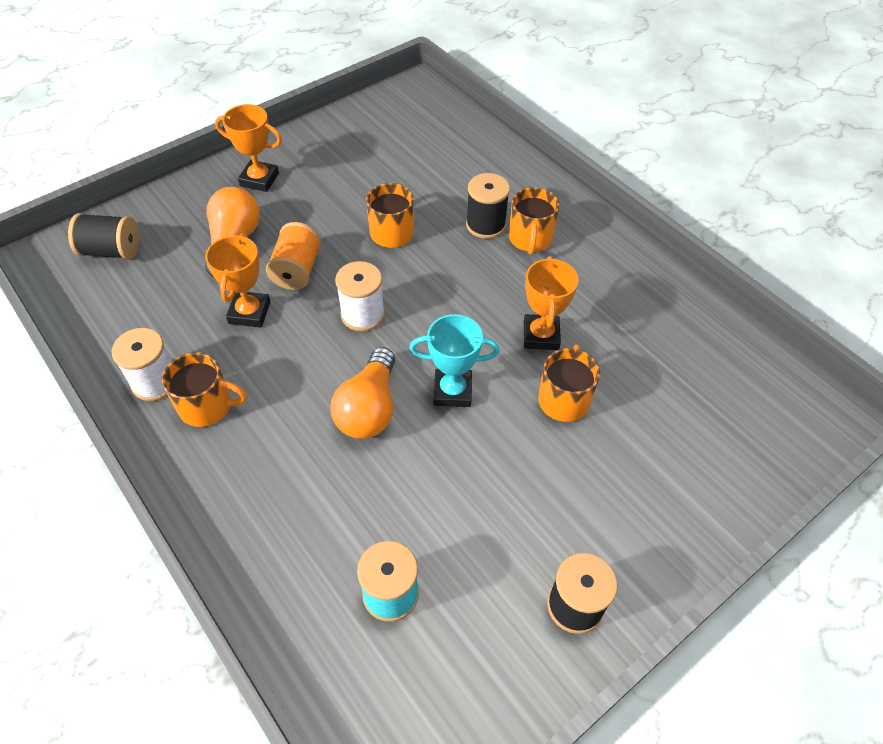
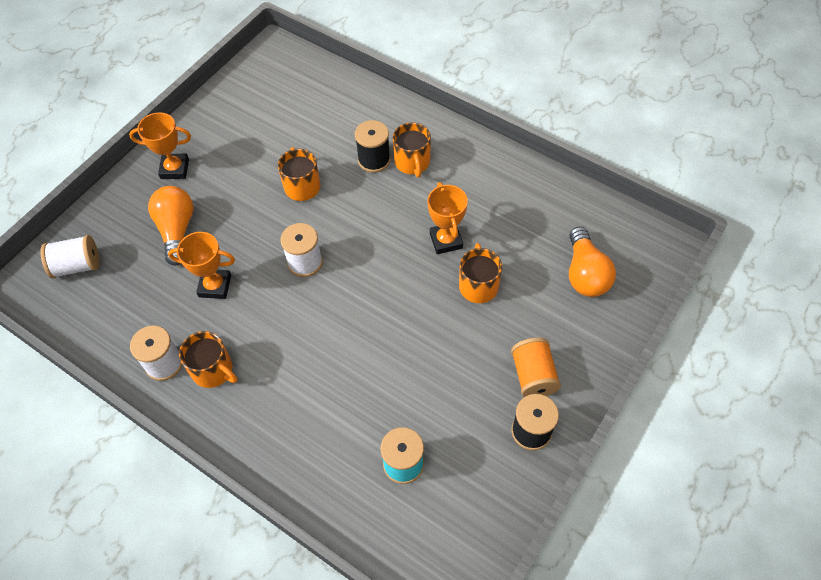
camera: 15 degrees left, 5 degrees up
(111, 251) = (77, 266): black spool -> white spool
(207, 406) = (213, 370): orange mug -> orange mug turned 45 degrees clockwise
(249, 313) = (215, 286): orange trophy -> orange trophy turned 75 degrees counterclockwise
(297, 270) = (238, 240): orange spool -> orange spool (533, 376)
(369, 408) = (338, 335): orange light bulb -> orange light bulb (585, 273)
(452, 391) = (395, 303): turquoise trophy -> none

